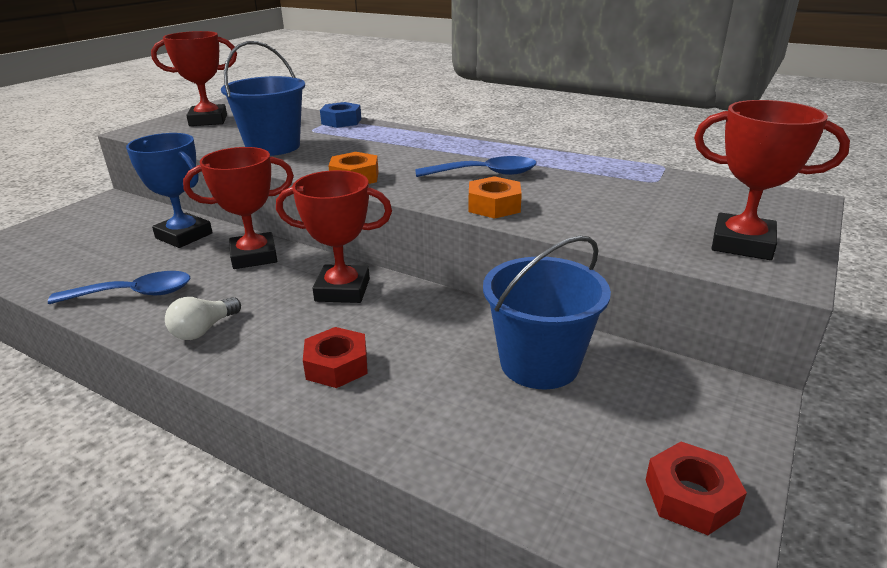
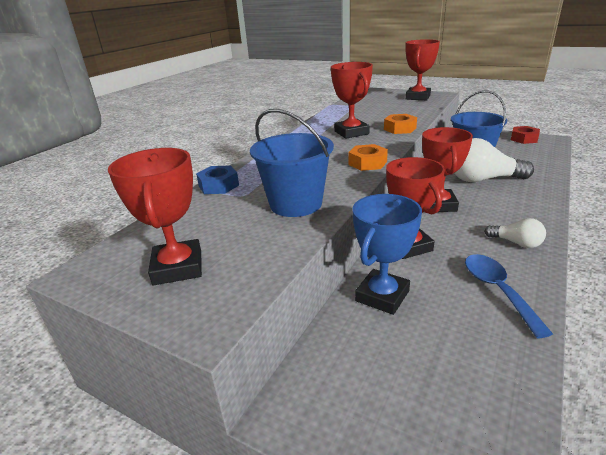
camera: 90 degrees left, 0 degrees up
(337, 365) = (512, 196): red nut -> none
(418, 350) = (483, 179): none -> white light bulb
(485, 174) = (351, 133): blue spoon -> red trophy

